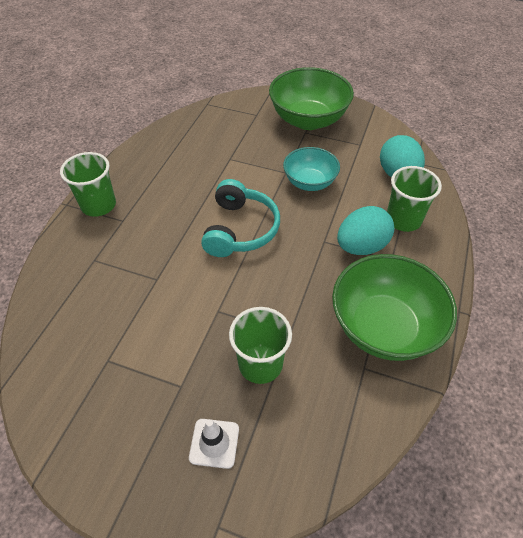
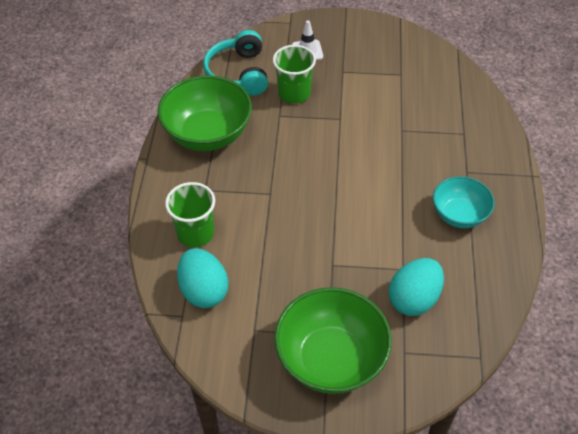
camera: 165 degrees right, 0 degrees up
(98, 205) = (501, 181): green cup -> none
(240, 229) = (352, 187): turquoise headphones -> turquoise headphones (238, 73)
(309, 182) = (301, 257): turquoise bowl -> turquoise bowl (459, 215)
(361, 246) = (234, 196): turquoise egg -> turquoise egg (414, 299)

